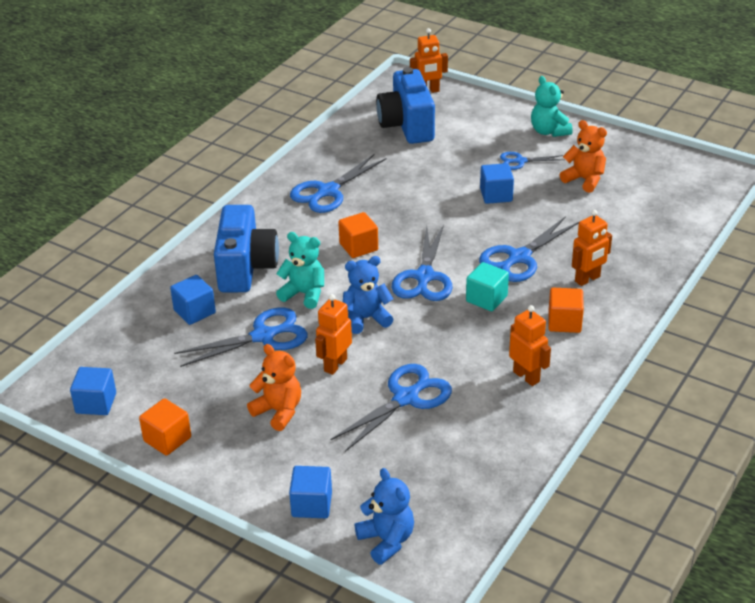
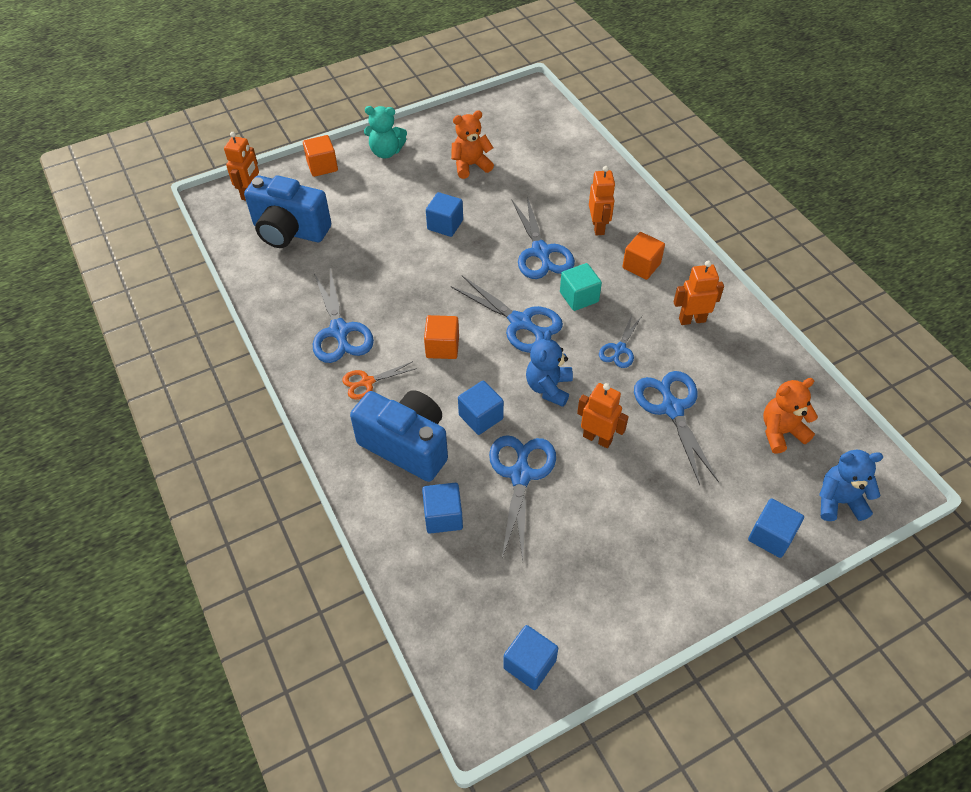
camera: 60 degrees left, 15 degrees up
(167, 439) = (622, 618): orange cube -> orange cube (322, 166)
(278, 411) = (635, 509): orange teddy bear -> orange teddy bear (781, 432)
(290, 225) = (367, 382): none -> orange scissors
(304, 294) = (481, 417): turquoise teddy bear -> blue cube
(335, 365) = (597, 438): orange robot -> orange robot turned 150 degrees clockwise
(520, 161) = (411, 188): blue scissors -> blue scissors (619, 349)

